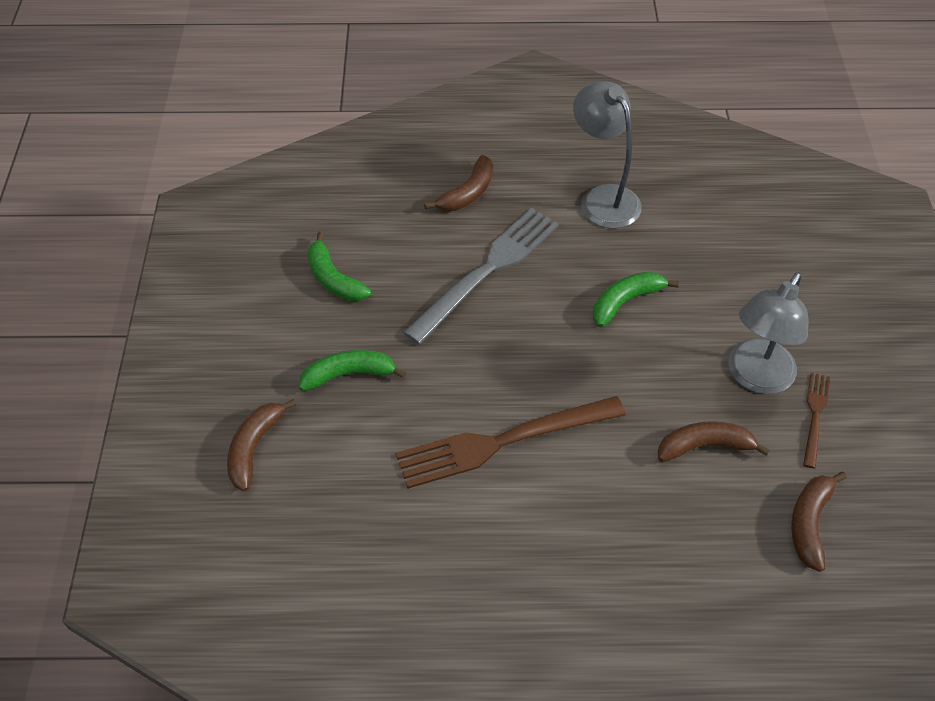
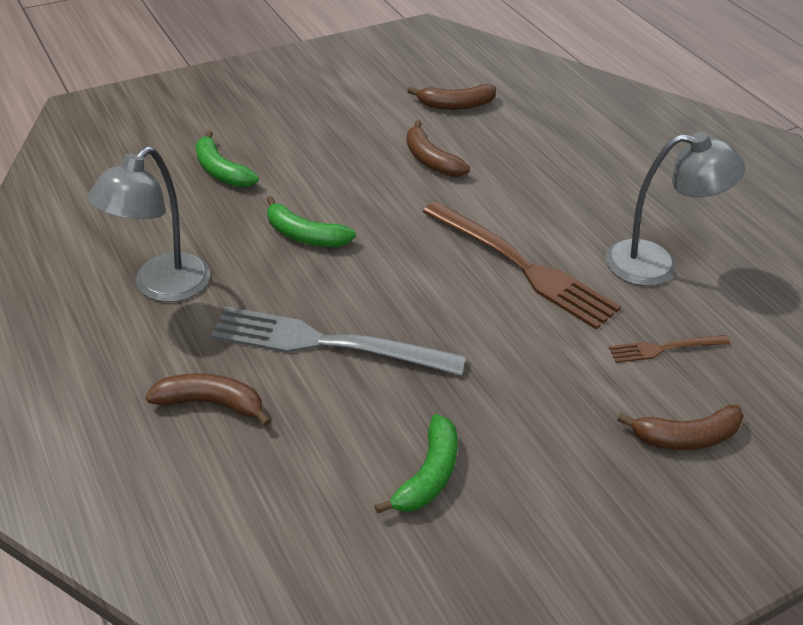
camera: 120 degrees left, 10 degrees down
(349, 374) = (543, 401): green banana -> green banana (221, 171)
(755, 377) = (341, 148): grey lamp -> grey lamp (656, 264)
(815, 415) = (357, 116): brown fork -> brown fork (664, 348)

